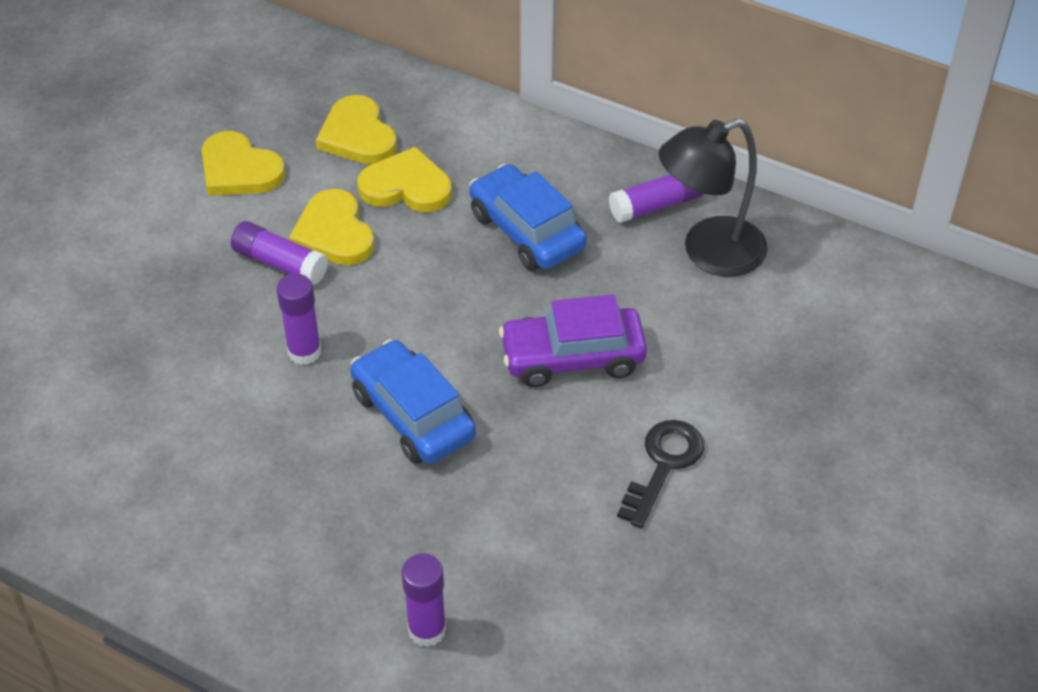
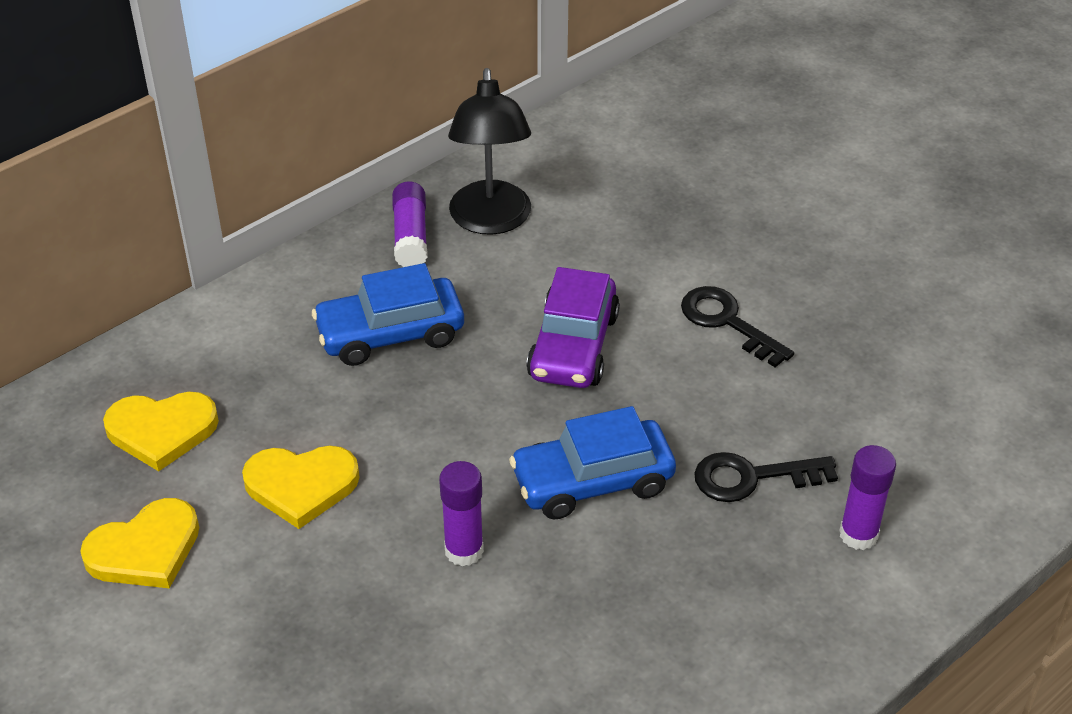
camera: 70 degrees left, 5 degrees down
(280, 263) = (320, 543): purple glue stick -> none
(406, 186) = (268, 409): yellow heart -> none
(465, 530) = (751, 478): none -> black key

